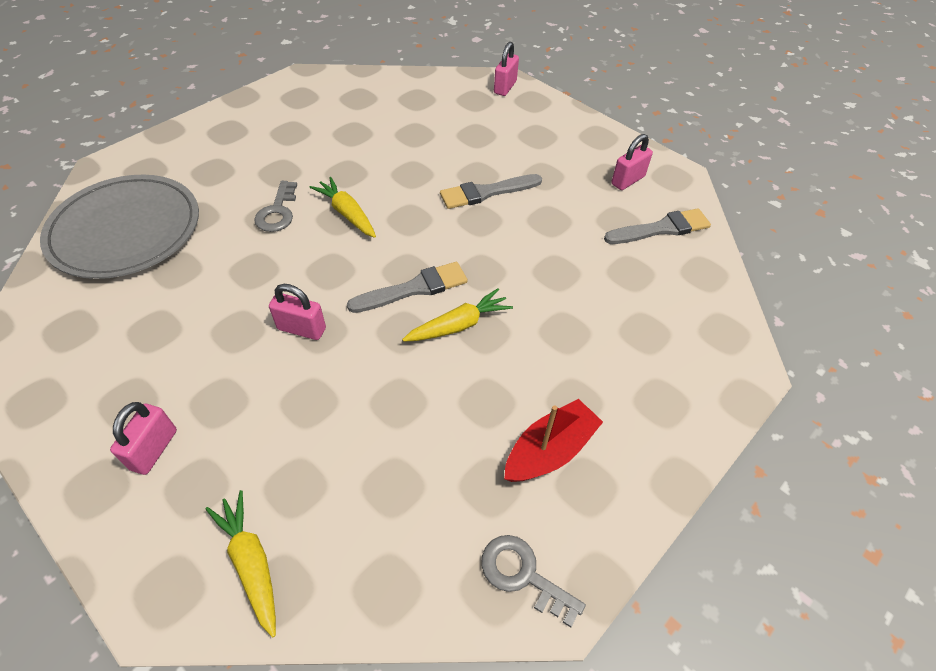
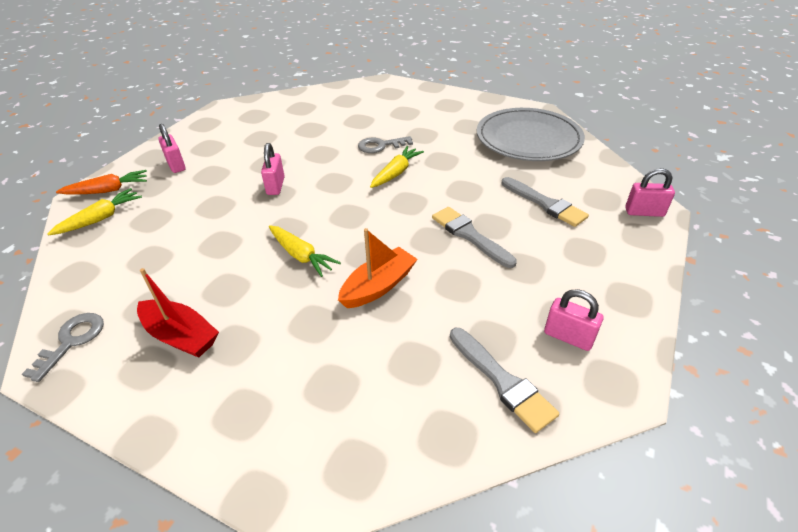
camera: 75 degrees right, 10 degrees down
(126, 230) = (335, 105): grey plate -> grey plate (528, 139)
(154, 449) = (176, 165): pink padlock -> pink padlock turned 60 degrees clockwise
(166, 558) = (108, 190): none -> orange carrot
(414, 288) = (331, 224): grey brush -> grey brush (545, 204)
(532, 273) = (378, 286): none -> orange boat

